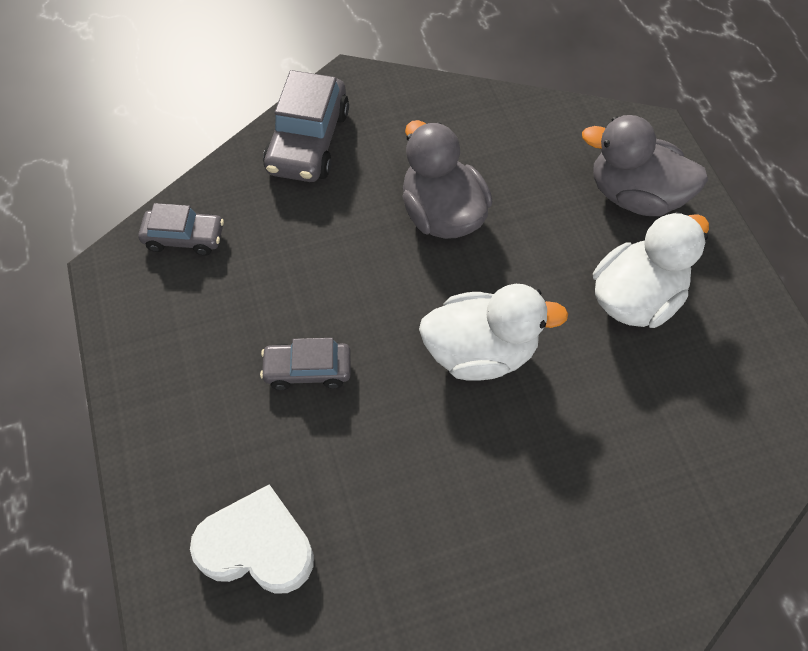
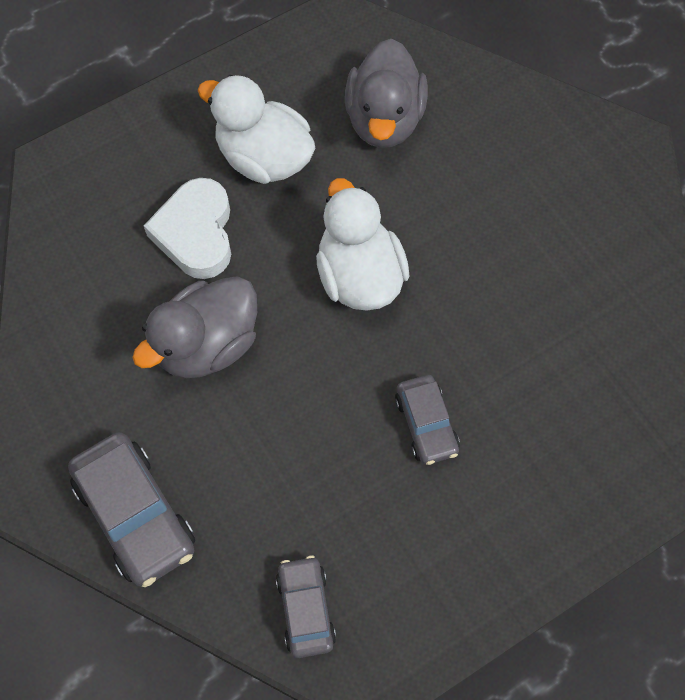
camera: 105 degrees left, 5 degrees up
(257, 546) = (606, 414): white heart -> white heart (196, 233)
(308, 141) = (135, 515): grey car -> grey car turned 60 degrees clockwise
(635, 195) = (141, 172): grey duck -> grey duck (384, 119)

